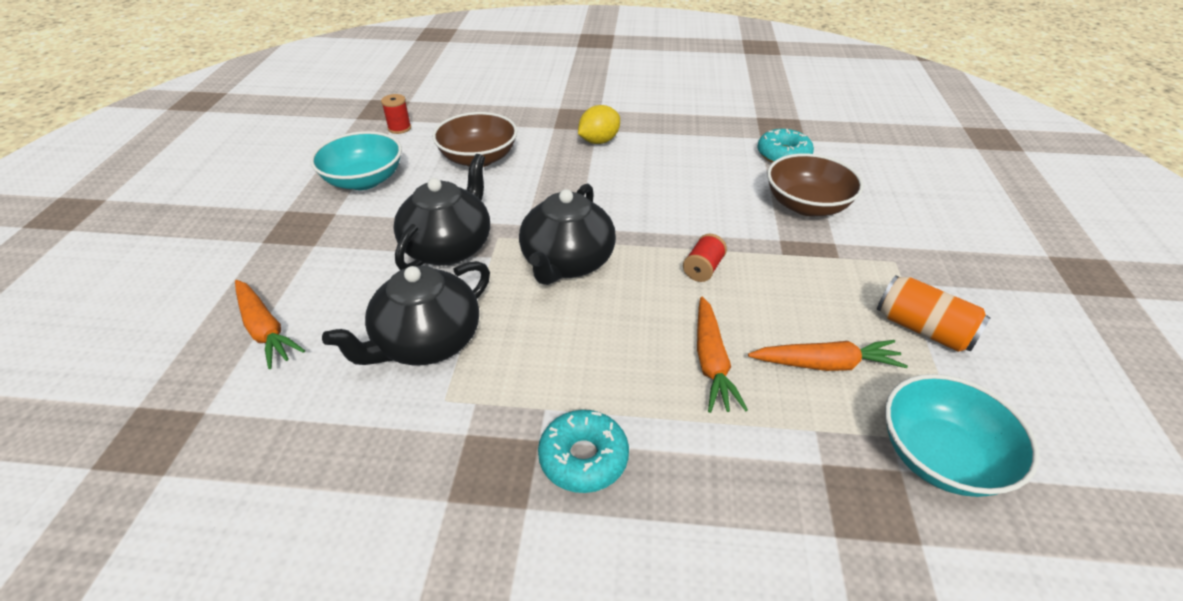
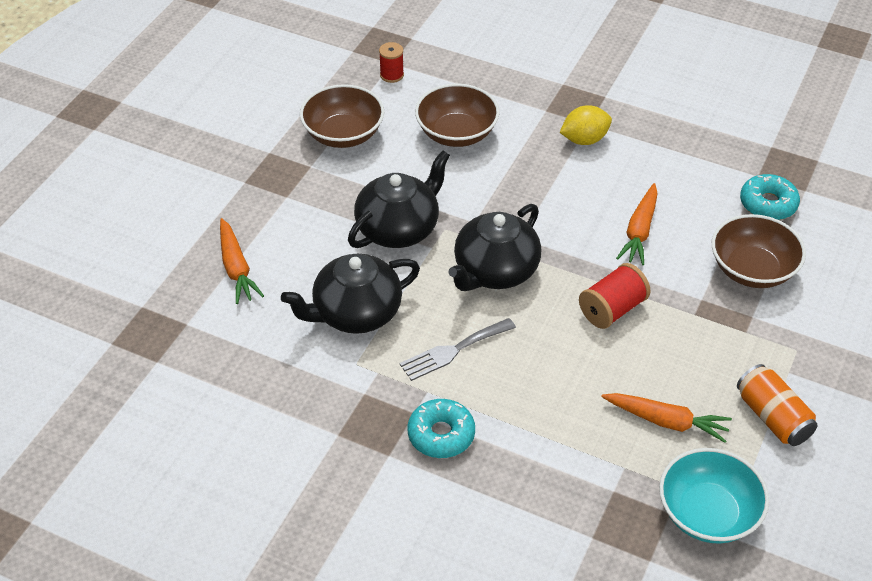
camera: 20 degrees right, 5 degrees up
(364, 180) = (343, 134): turquoise bowl -> brown bowl
(556, 353) = (453, 350): none -> grey fork
(703, 269) = (612, 309): red spool -> red spool, size x1.52
(711, 362) = (573, 393): orange carrot -> orange carrot (639, 231)

